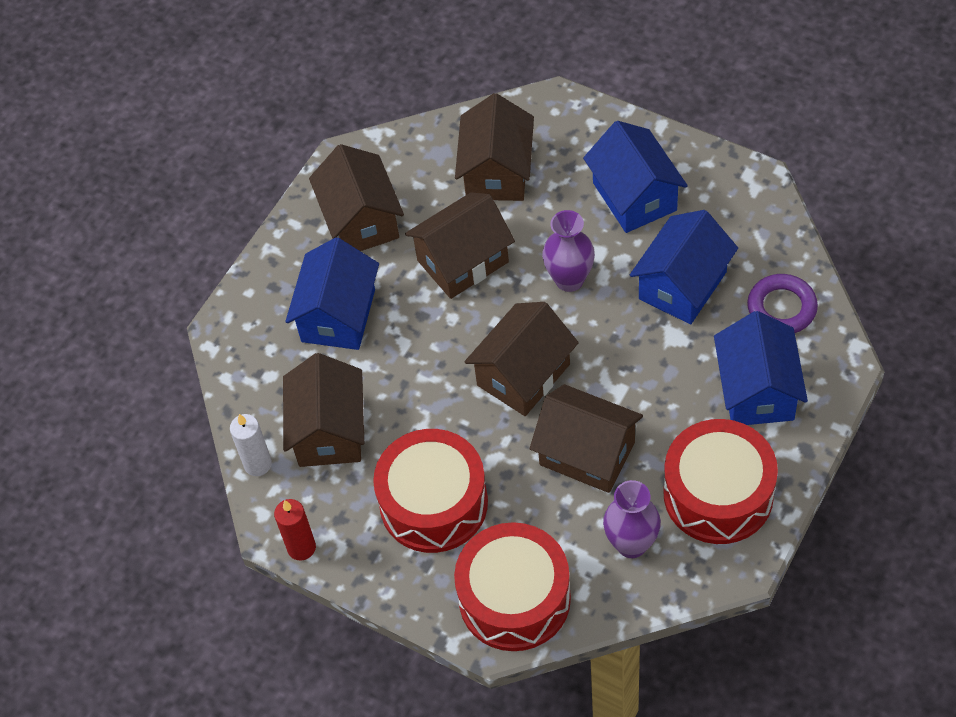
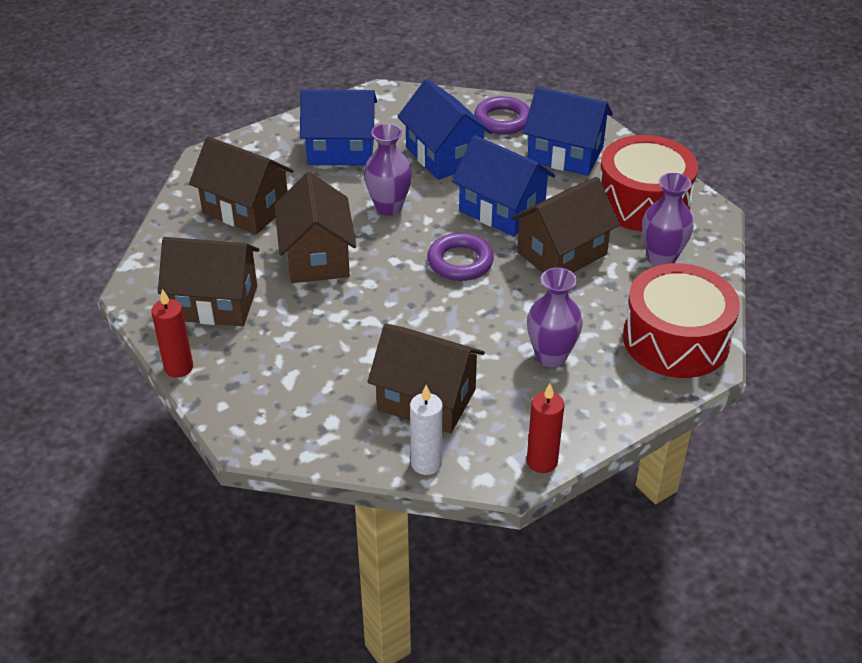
camera: 70 degrees left, 15 degrees down
(273, 240) = (179, 368): none -> red candle
(338, 315) = (305, 352): blue house -> blue house (502, 210)
(433, 503) = (551, 356): red drum -> purple vase
(523, 374) = (460, 262): brown house -> purple ring

